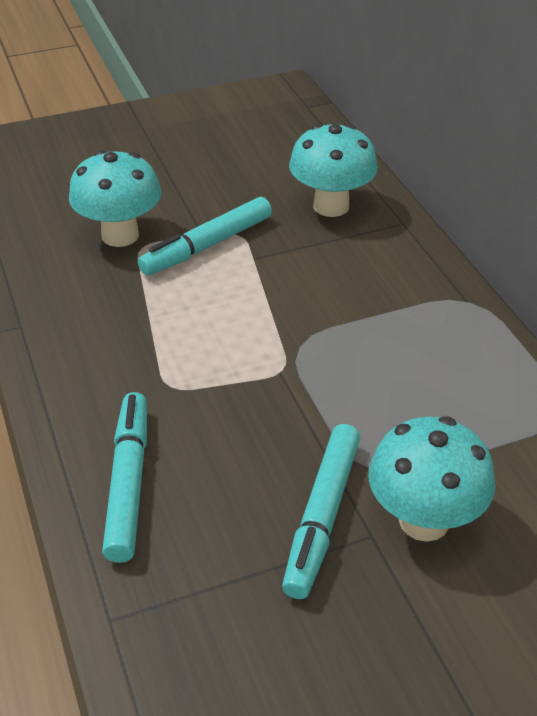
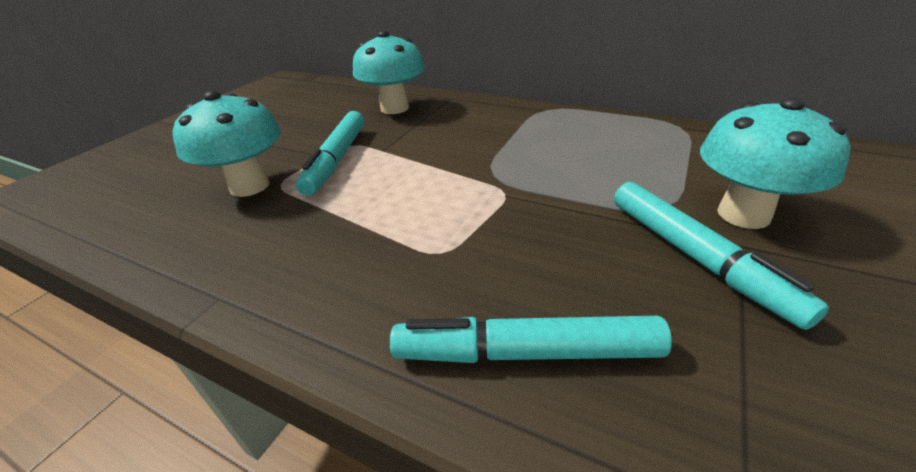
camera: 40 degrees left, 5 degrees down
(128, 482) = (526, 352): turquoise marker -> turquoise marker turned 45 degrees counterclockwise

